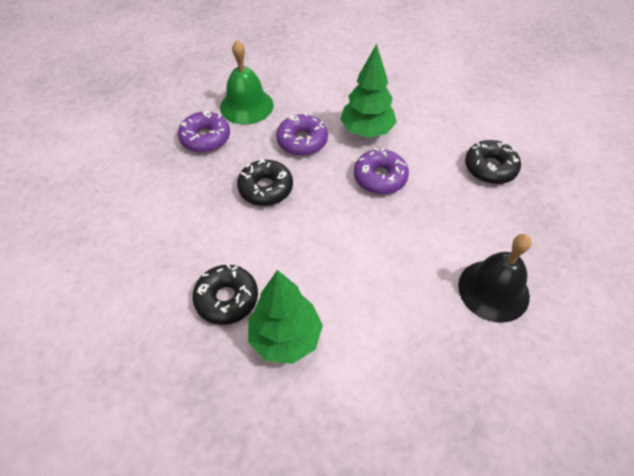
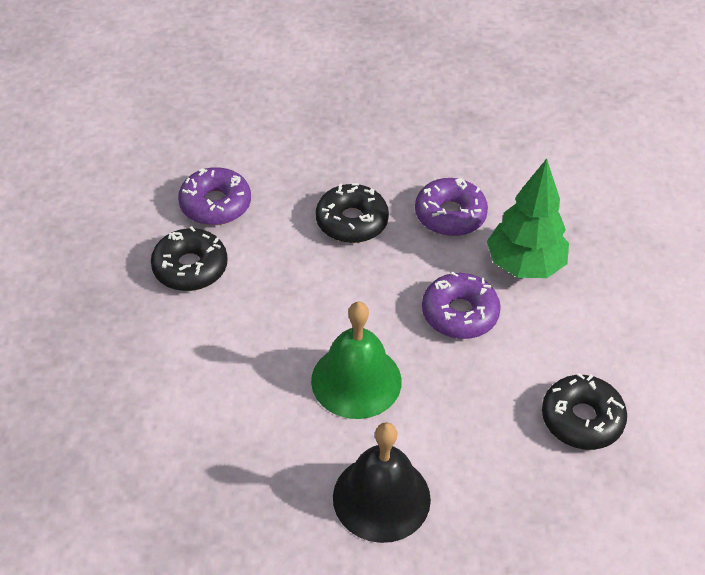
camera: 55 degrees right, 5 degrees down
(205, 138) = (376, 134): purple donut -> purple donut (215, 204)
(246, 106) = (457, 139): green bell -> green bell (356, 380)
(285, 338) = (180, 337): green tree -> none

